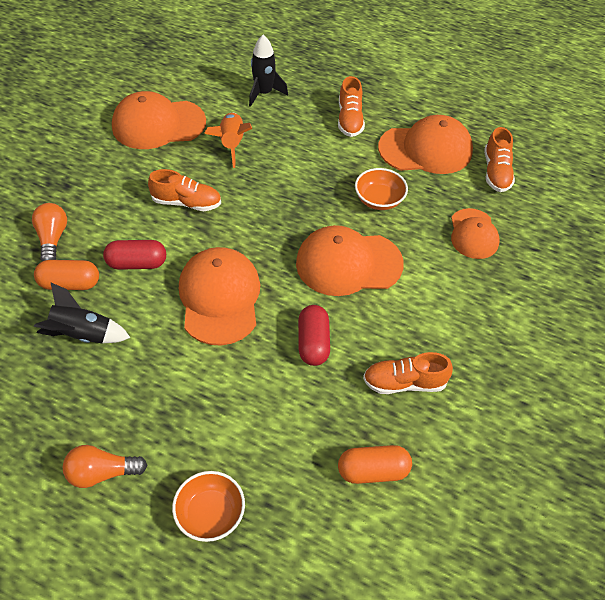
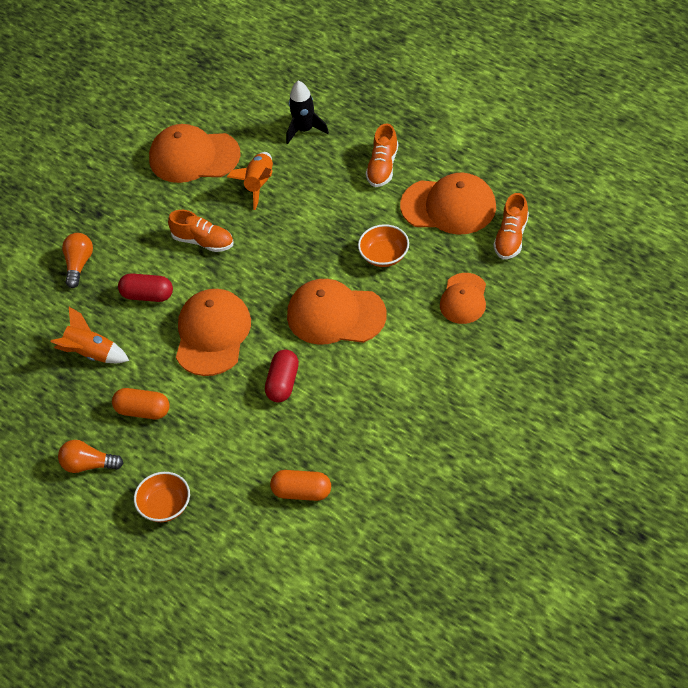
camera: 20 degrees right, 0 degrees up
(70, 283) = (87, 308): orange capsule -> orange capsule (143, 411)
(82, 334) = (91, 353): black rocket -> orange rocket
(404, 383) = (351, 426): orange shoe -> none

